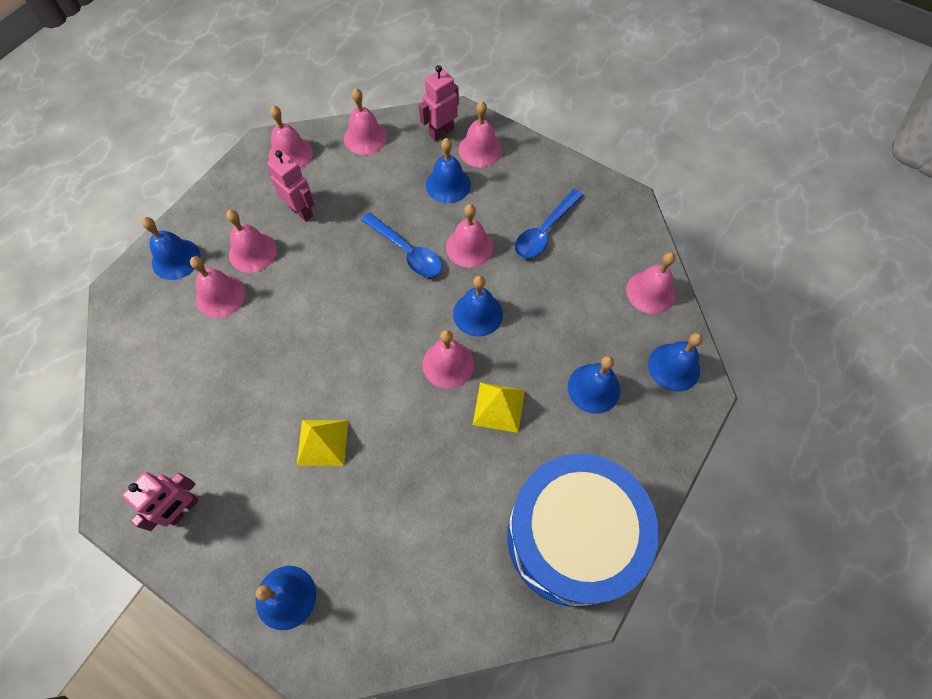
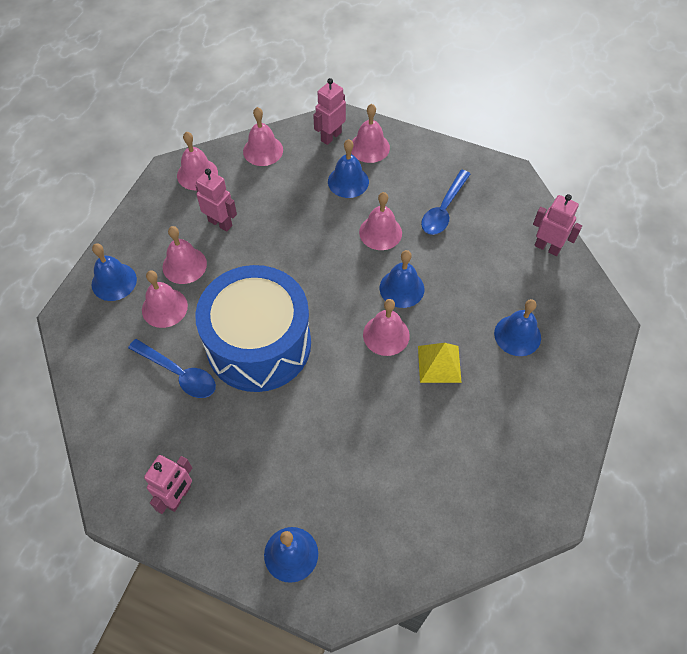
camera: 10 degrees left, 5 degrees down
(322, 442) = (290, 419): yellow pyramid -> none
(407, 251) = (325, 244): blue spoon -> blue spoon (179, 373)
(571, 537) = (527, 460): blue drum -> blue drum (258, 344)
(650, 292) = (547, 247): pink bell -> pink robot
(674, 367) = (581, 307): blue bell -> none

